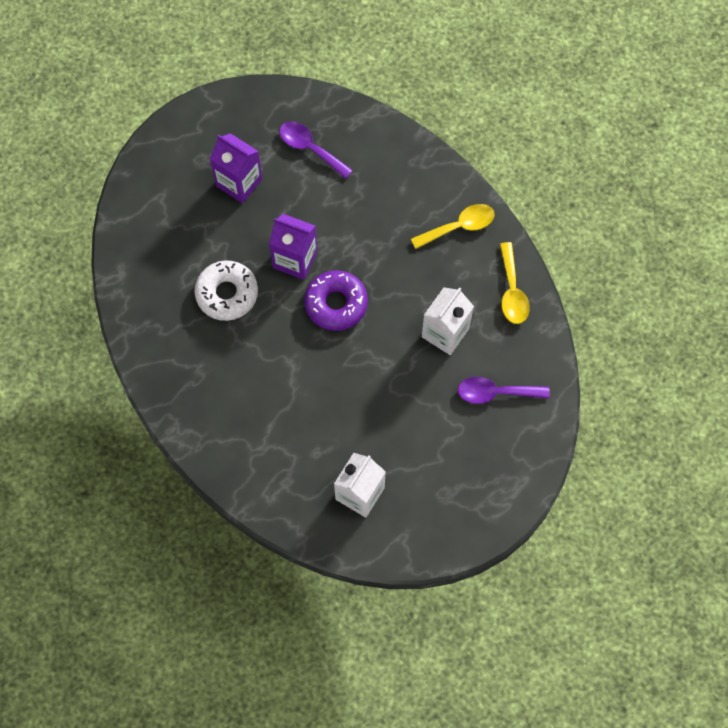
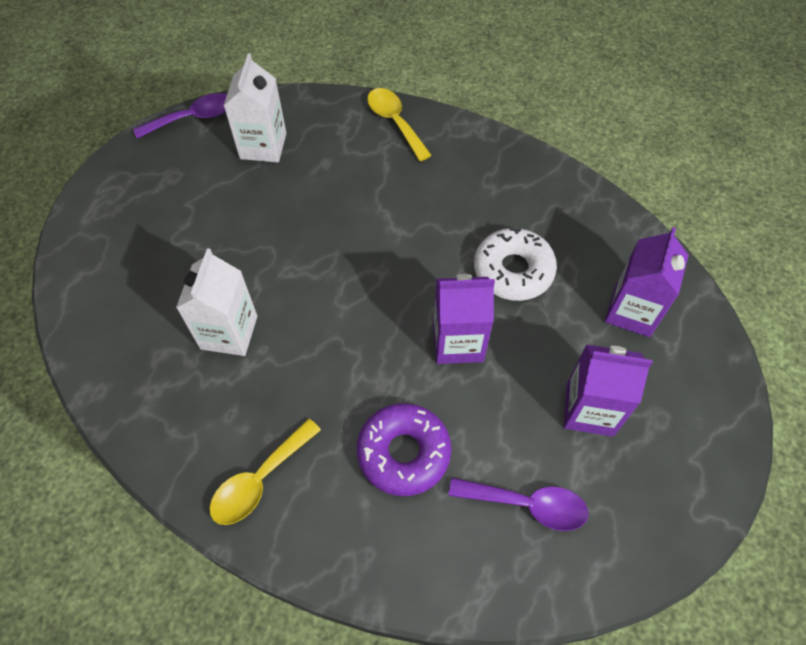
camera: 155 degrees right, 10 degrees down
(167, 230) = (632, 311): none -> purple carton
(336, 304) = (379, 311): purple donut -> purple donut (403, 453)
(495, 392) = (143, 290): purple spoon -> purple spoon (193, 118)
(512, 291) = (155, 419): yellow spoon -> yellow spoon (394, 122)

